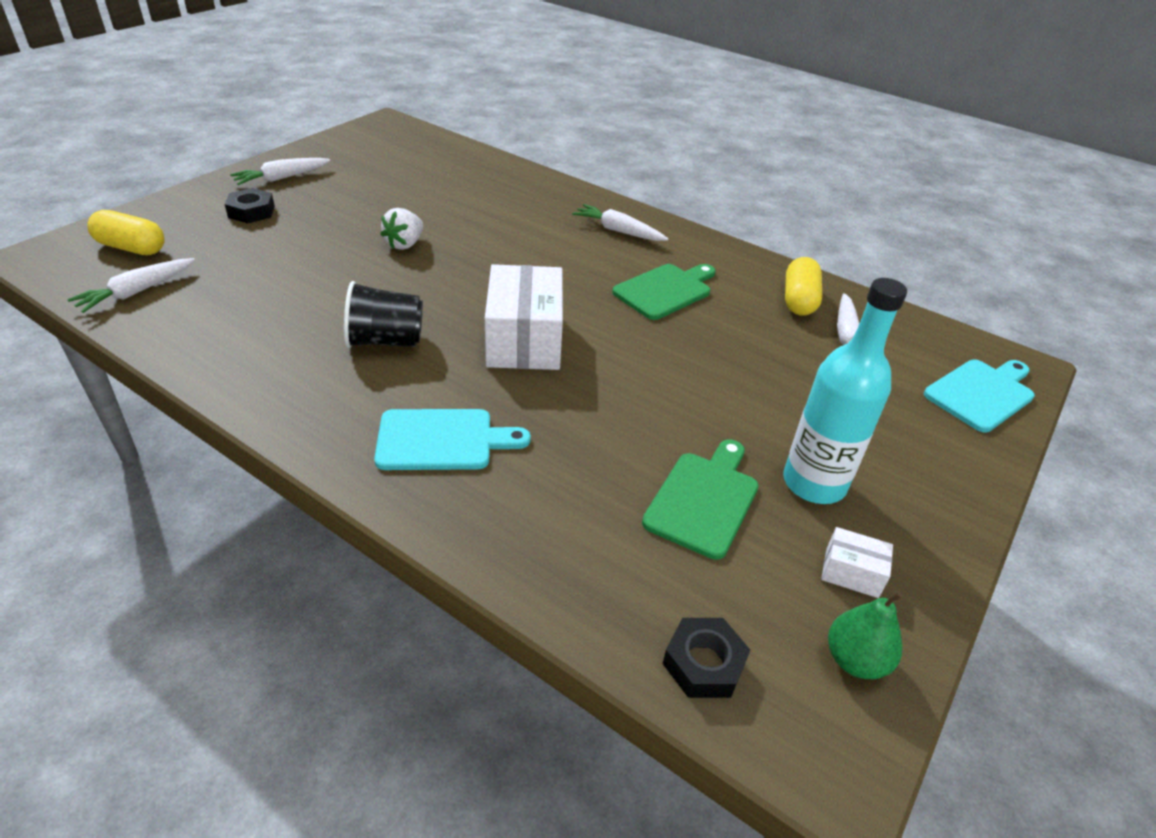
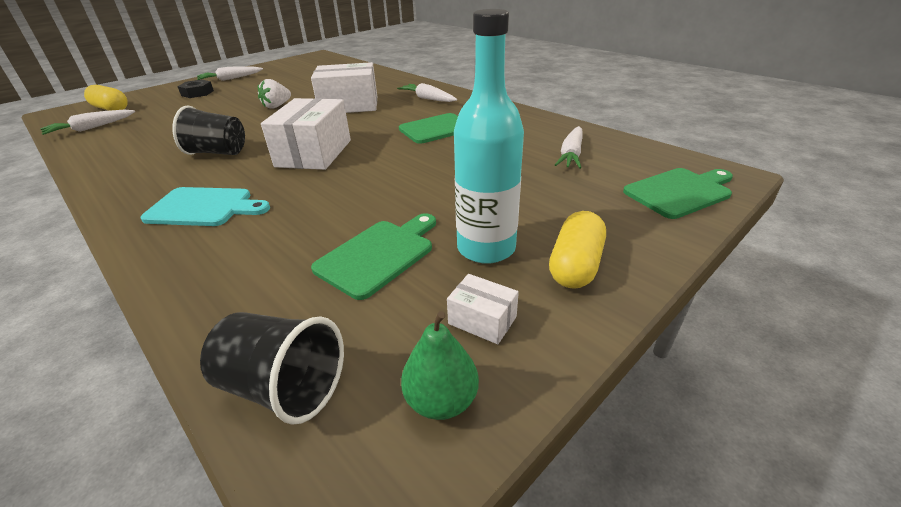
camera: 15 degrees right, 5 degrees down
(513, 244) = (349, 105): none -> white box
(704, 663) = (284, 387): black nut -> black cup
(799, 300) = (542, 133): yellow capsule -> yellow capsule (575, 265)
(982, 393) = (680, 192): turquoise cutting board -> green cutting board

